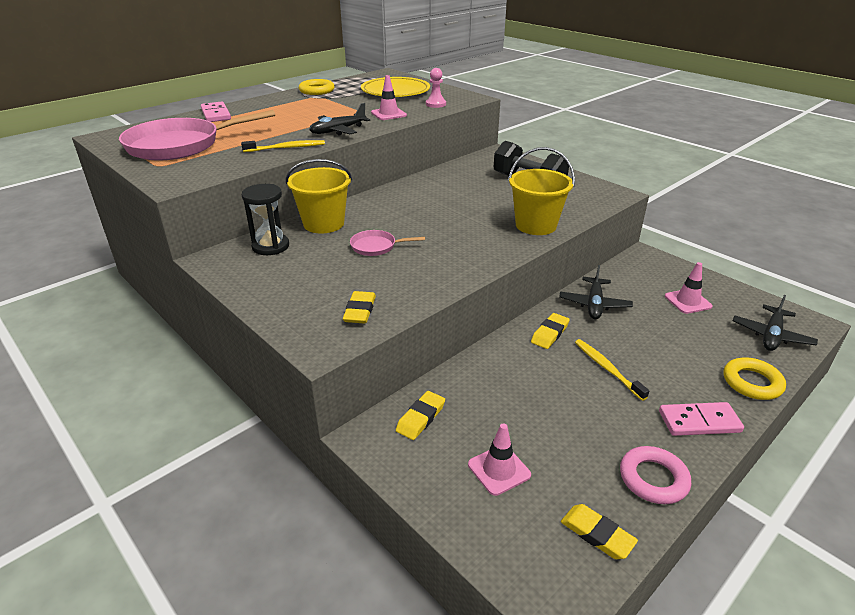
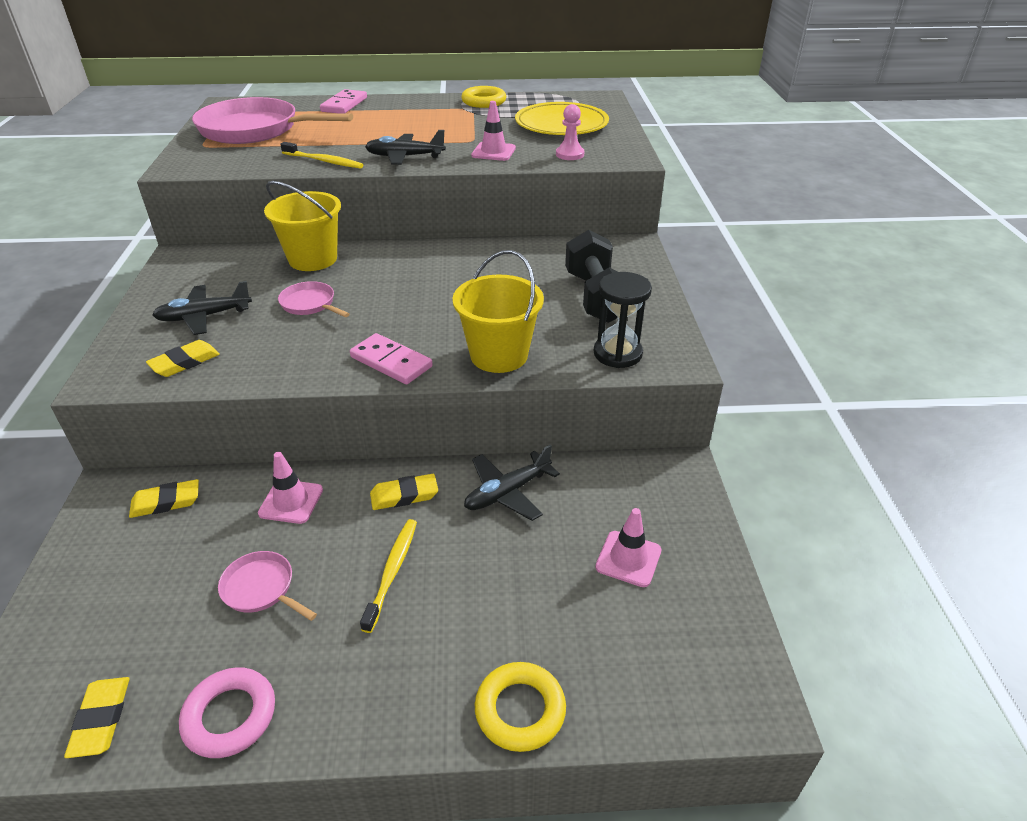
camera: 40 degrees right, 5 degrees up
(270, 246) = (236, 263): black hourglass -> black hourglass (617, 353)
(499, 470) = (138, 595): pink traffic cone -> pink traffic cone (291, 502)
(560, 418) = (261, 589): none -> pink pan
(699, 421) = (377, 701): pink domino -> pink domino (391, 362)
(771, 335) = (661, 676): black plane -> black plane (204, 316)

